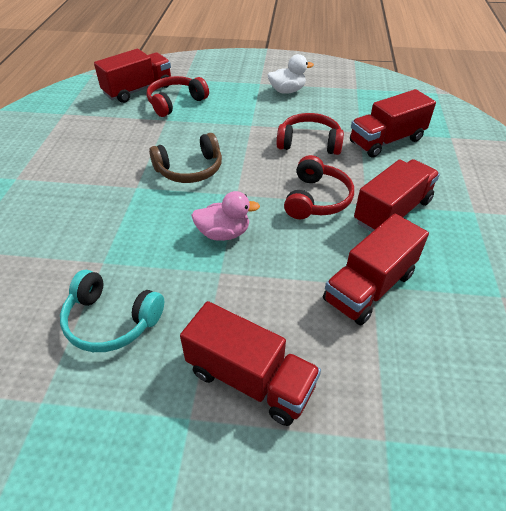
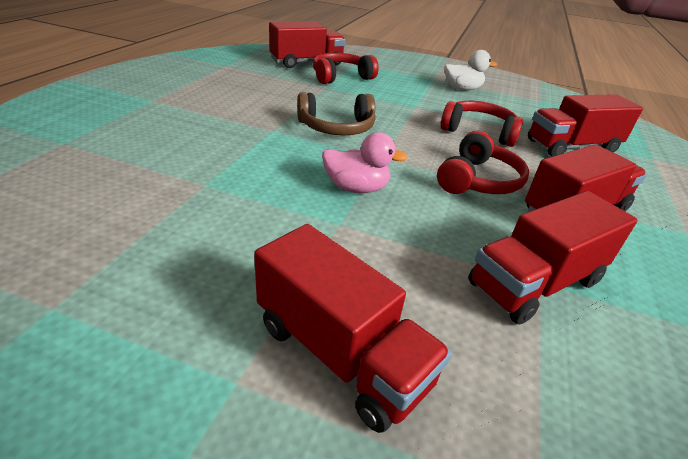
camera: 10 degrees right, 10 degrees down
(111, 321) = (186, 241): turquoise headphones -> none

